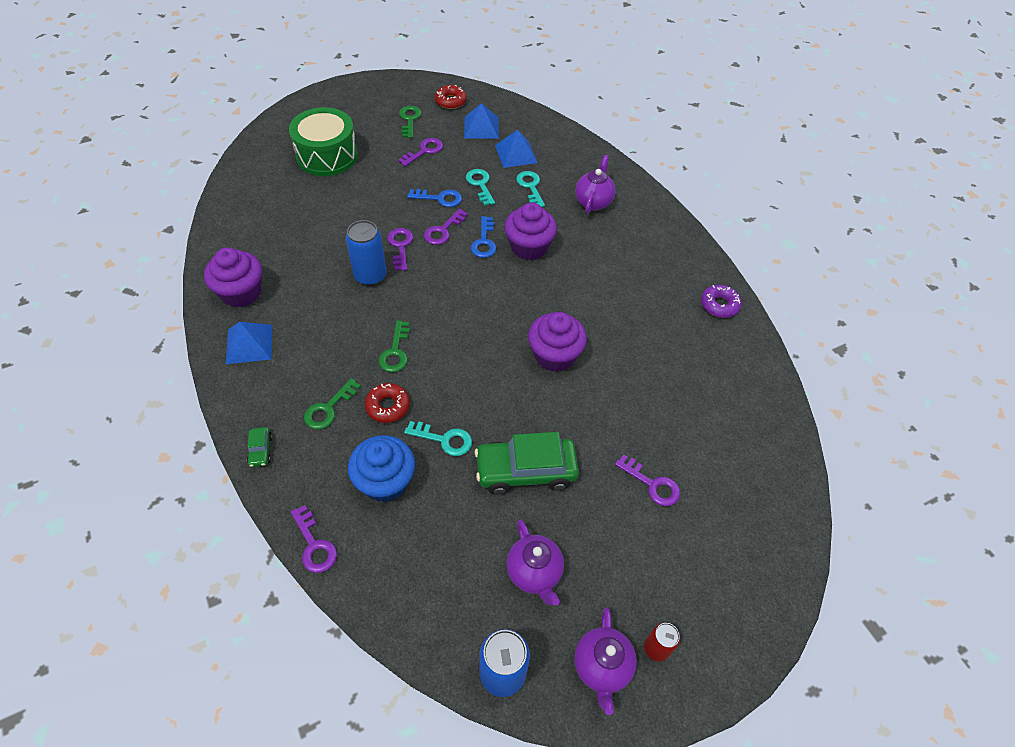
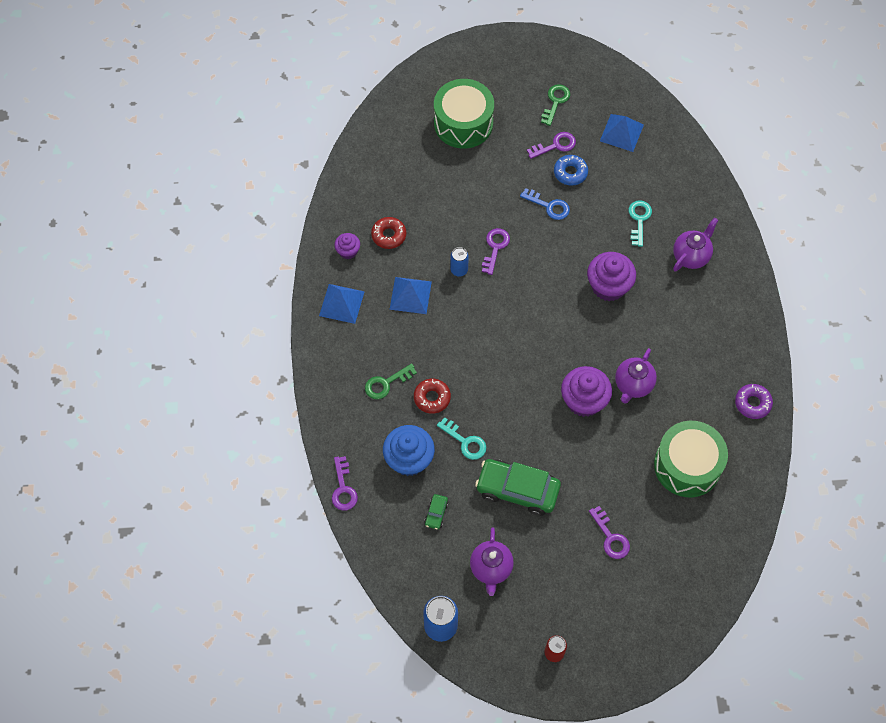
camera: 25 degrees right, 10 degrees up
(241, 292) = (348, 251): purple cupcake -> purple cupcake, size x0.54
(260, 450) = (326, 400): green car -> green car (436, 513)
(370, 276) = (459, 270): blue can -> blue can, size x0.59
(395, 351) = (454, 351): green key -> none
(443, 230) = (539, 243): purple key -> none
(448, 168) = (570, 173): none -> blue donut
(450, 101) = (604, 89): red donut -> red donut (389, 235)
(480, 185) = (593, 202): turquoise key -> none
(484, 241) = (571, 267): blue key -> none
(516, 154) = (642, 176): blue pyramid -> blue pyramid (410, 295)
(602, 667) = (510, 649): purple teapot -> purple teapot (633, 385)
(691, 382) = (687, 465): none -> green drum

